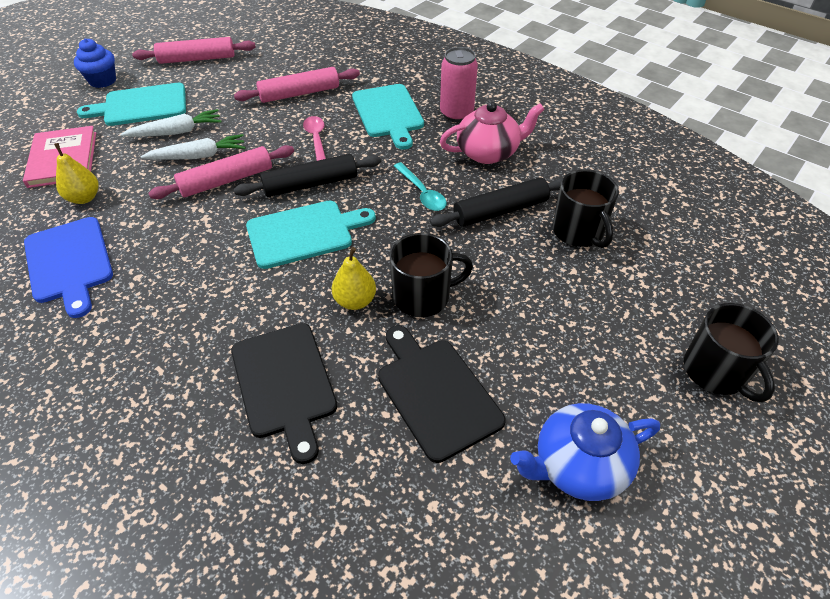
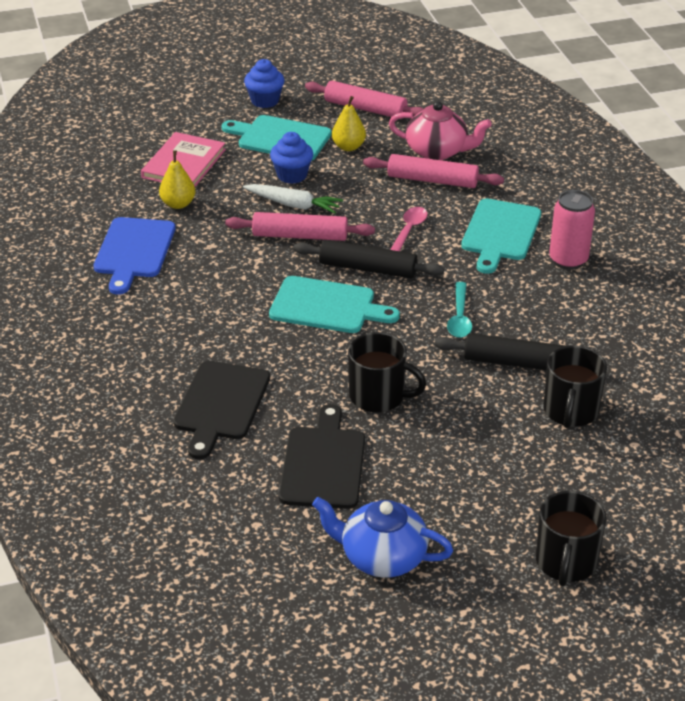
camera: 35 degrees right, 10 degrees down
(176, 132) = (292, 175): white carrot -> blue cupcake
(355, 301) = (321, 375): yellow pear -> yellow pear (348, 147)
(488, 152) = (561, 309): pink teapot -> pink teapot (437, 151)

